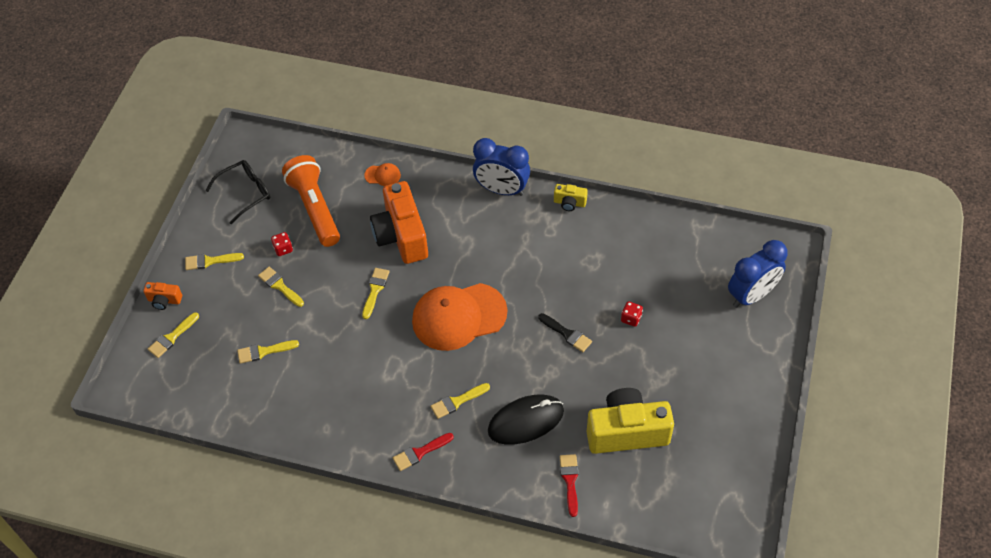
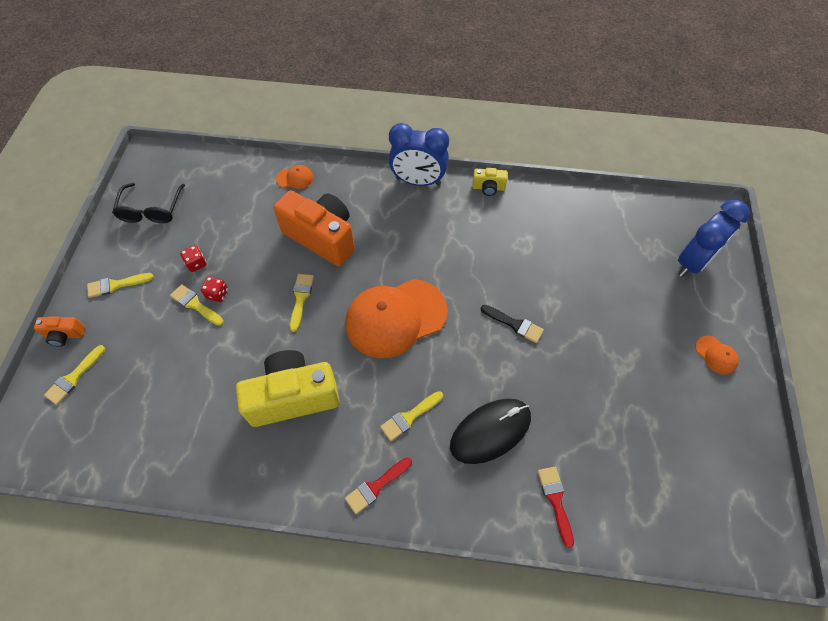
camera: 10 degrees left, 5 degrees up
(245, 193) = (151, 209): black glasses -> black glasses turned 135 degrees clockwise
(264, 351) = (182, 382): yellow brush -> none
(315, 208) = (227, 218): orange flashlight -> none
(401, 236) = (322, 237): orange camera -> orange camera turned 150 degrees clockwise
(626, 432) = (605, 430): yellow camera -> yellow camera (293, 397)
(631, 318) = (577, 300): red dice -> red dice (217, 294)
(747, 380) = (716, 355): none -> orange cap

